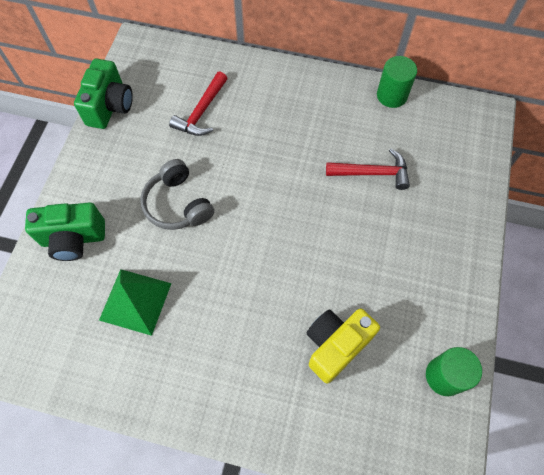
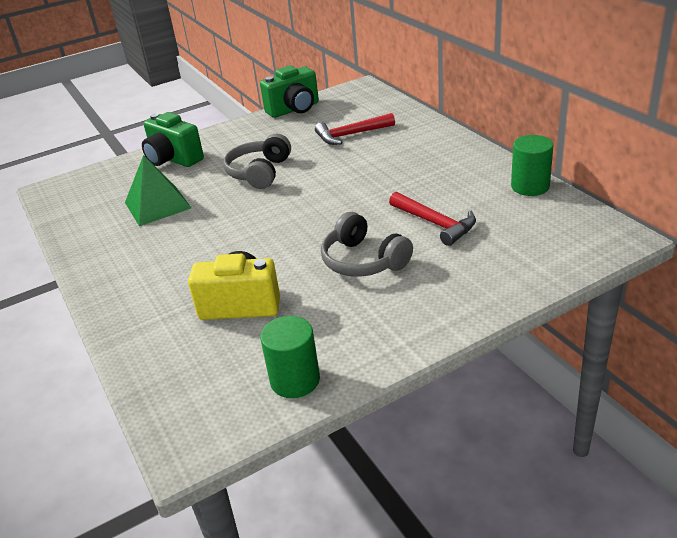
camera: 50 degrees right, 30 degrees down
(367, 242) = (363, 261): none -> grey headphones

